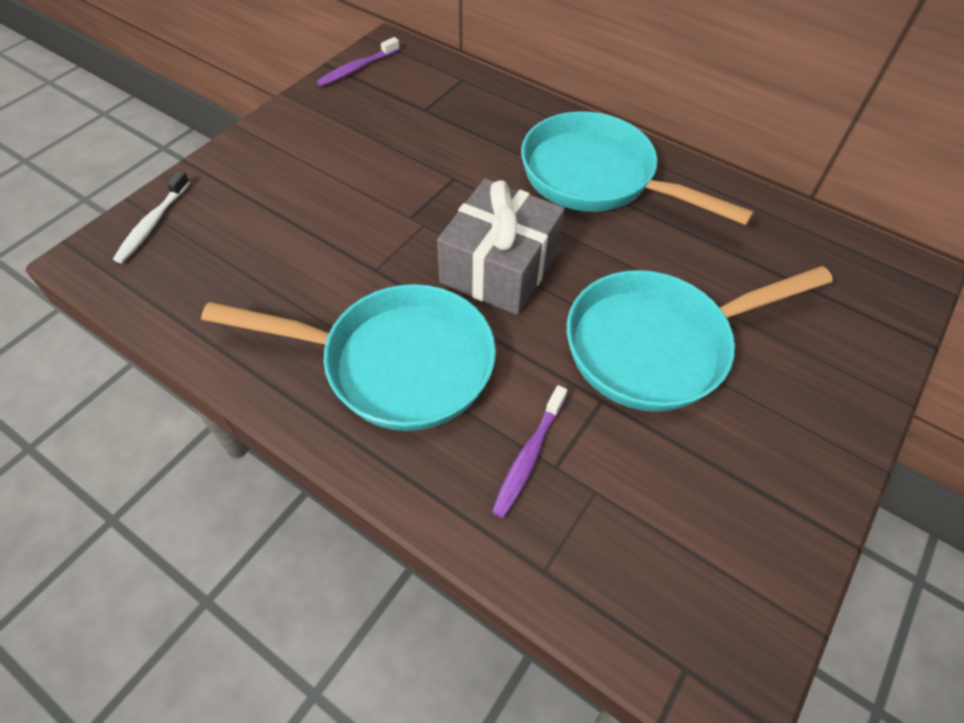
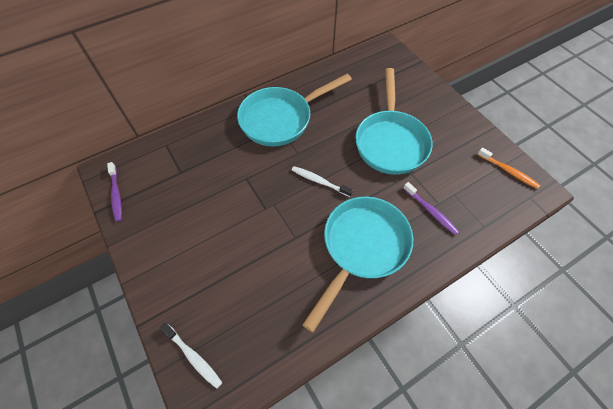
camera: 65 degrees left, 5 degrees up
(499, 267) = (320, 181): grey gift -> white toothbrush
(733, 600) = (508, 171): none -> orange toothbrush

